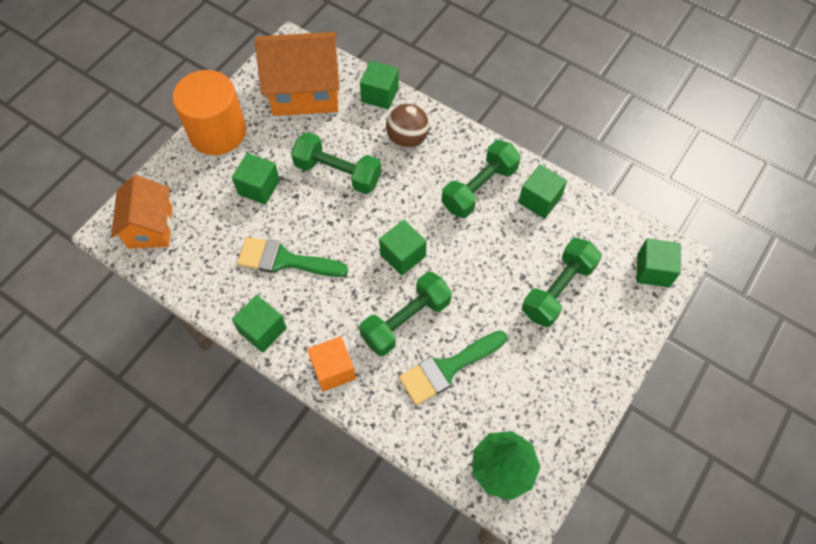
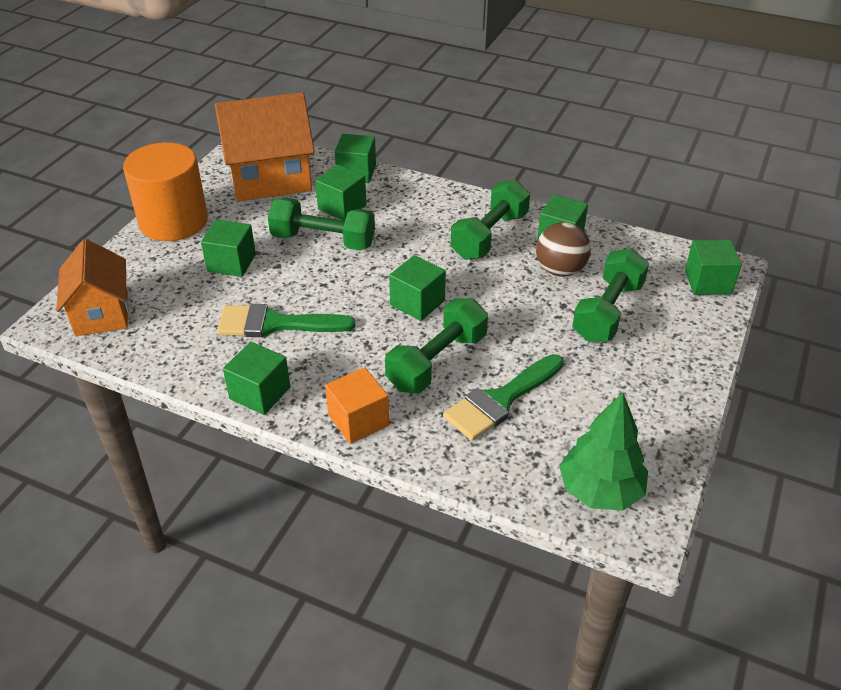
camera: 10 degrees left, 20 degrees down
(360, 135) = (342, 207): none -> green cube
(407, 139) = (396, 204): brown ball -> brown ball (560, 270)

